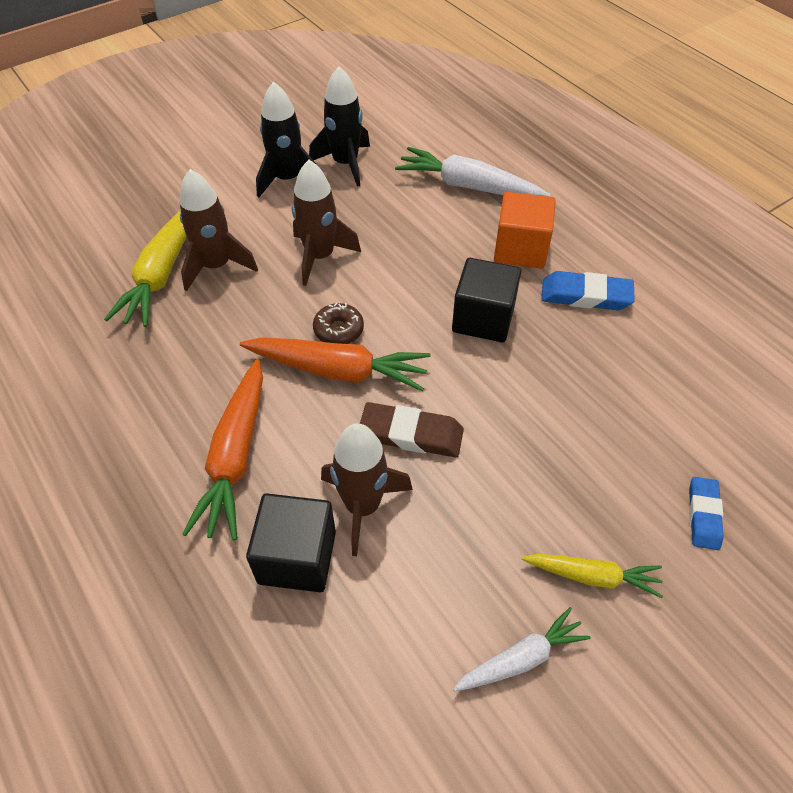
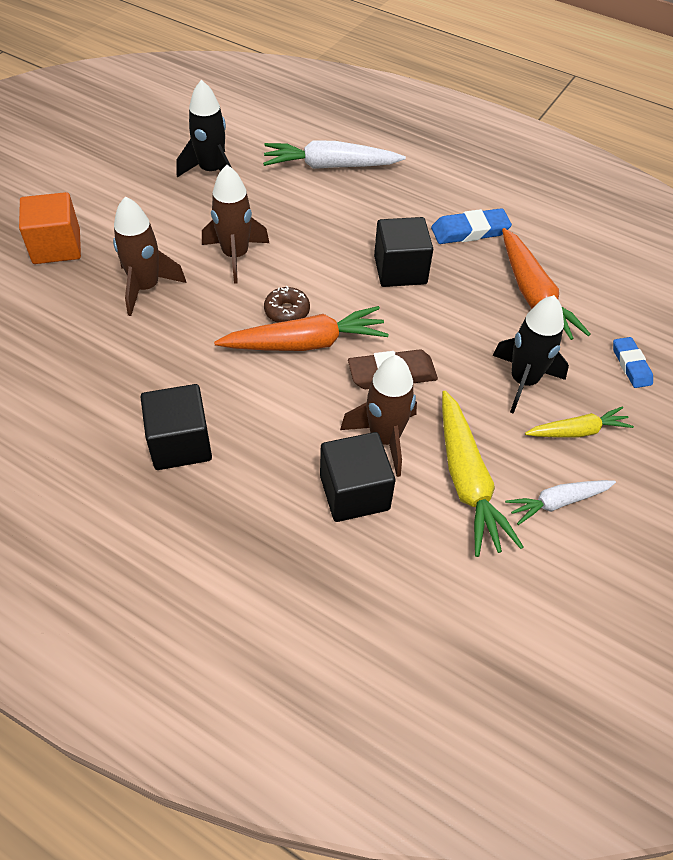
camera: 25 degrees left, 0 degrees up
(156, 439) = (180, 443): none -> black cube
(161, 274) = (98, 308): yellow carrot -> yellow carrot (467, 481)
(235, 457) = (259, 435): orange carrot -> orange carrot (533, 295)
(288, 179) = (166, 197): black rocket -> black rocket (523, 381)
(520, 249) = (400, 207): orange cube -> orange cube (56, 247)
(521, 658) = (557, 502): white carrot -> white carrot turned 150 degrees counterclockwise

